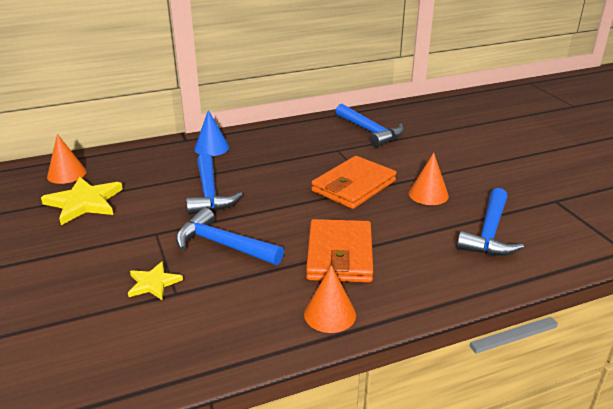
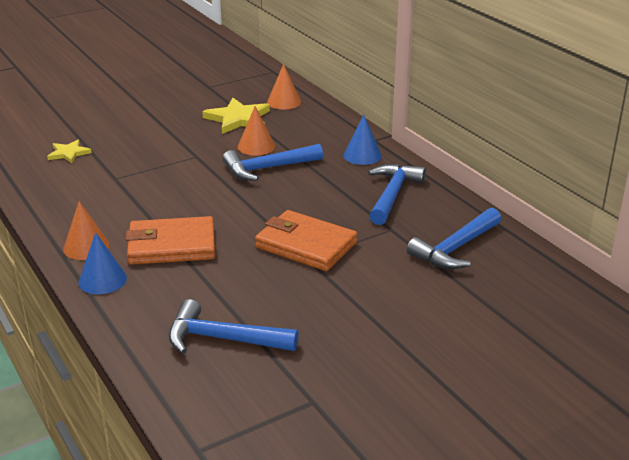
camera: 80 degrees right, 0 degrees up
(153, 283) = (127, 167): yellow star -> yellow star (69, 153)
(222, 245) = (182, 187): blue hammer -> blue hammer (392, 194)
(397, 301) = (102, 280): none -> blue cone
(428, 194) = (301, 296): orange cone -> orange cone (256, 146)

